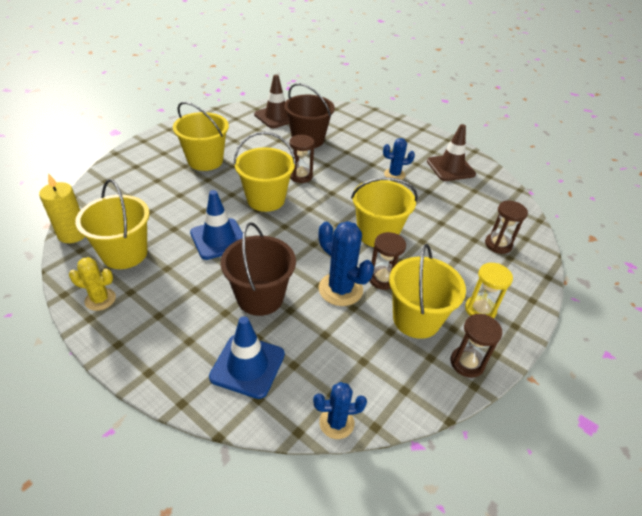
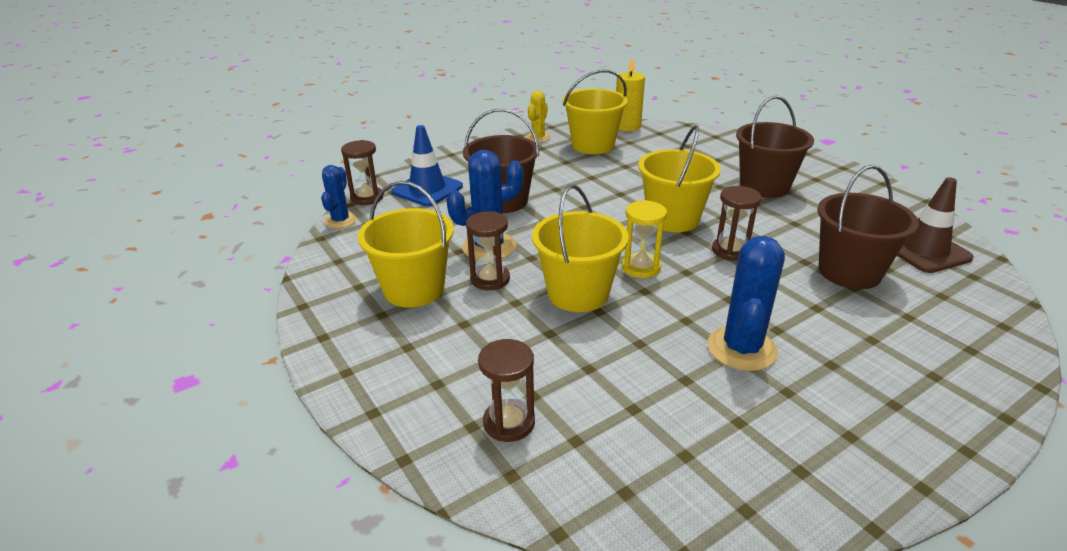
camera: 110 degrees right, 10 degrees down
(205, 160) = (764, 186): yellow bucket -> brown bucket
(219, 239) = (601, 186): blue traffic cone -> none
(394, 174) = (741, 349): blue cactus -> blue cactus, size x1.60
(450, 168) = (776, 443): brown traffic cone -> none
(467, 363) = (331, 309): brown hourglass -> brown hourglass (367, 198)
(480, 310) = (392, 347): yellow hourglass -> yellow hourglass (641, 267)

